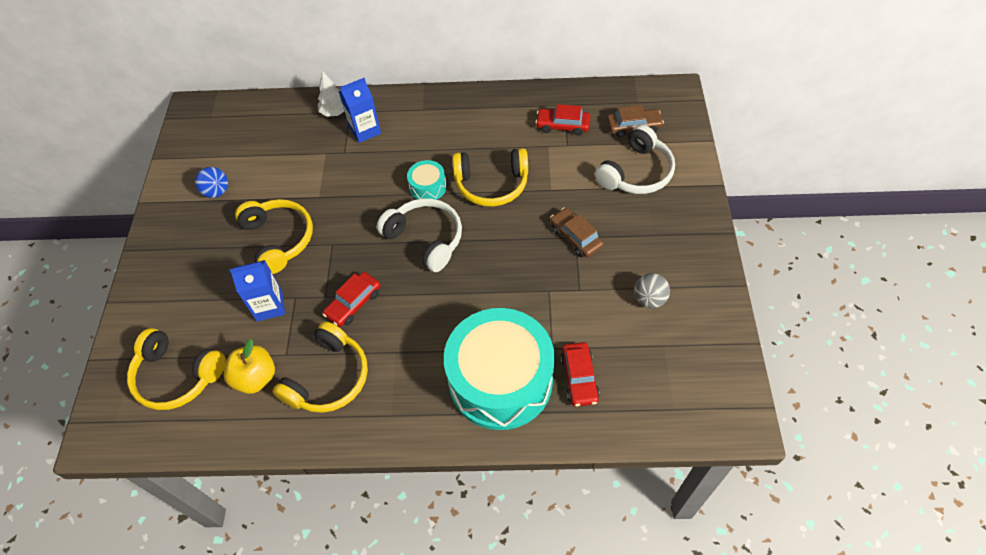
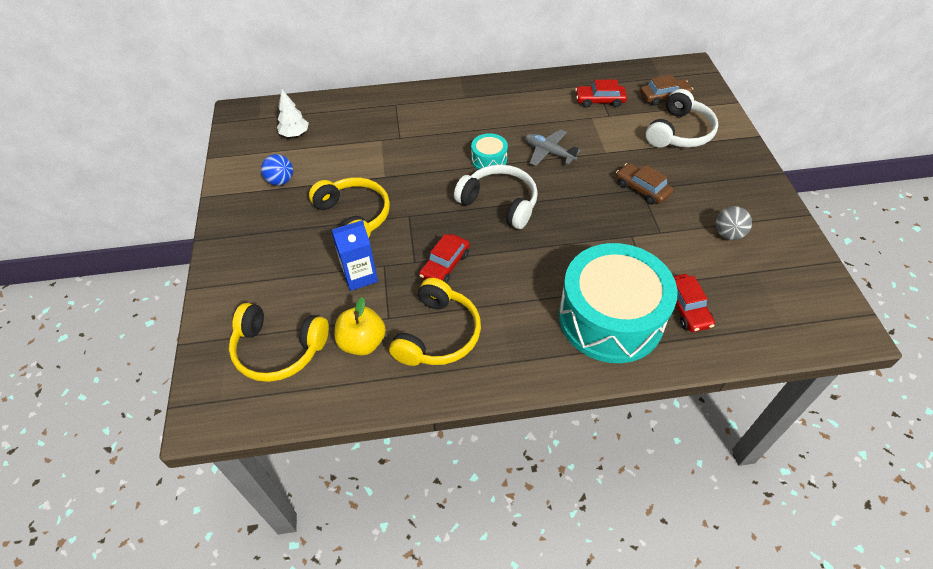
camera: 10 degrees left, 5 degrees down
(335, 112) = (381, 105): white tree -> white tree (295, 134)
(365, 130) = (415, 118): blue carton -> none
(491, 184) = (549, 152): yellow headphones -> grey plane

